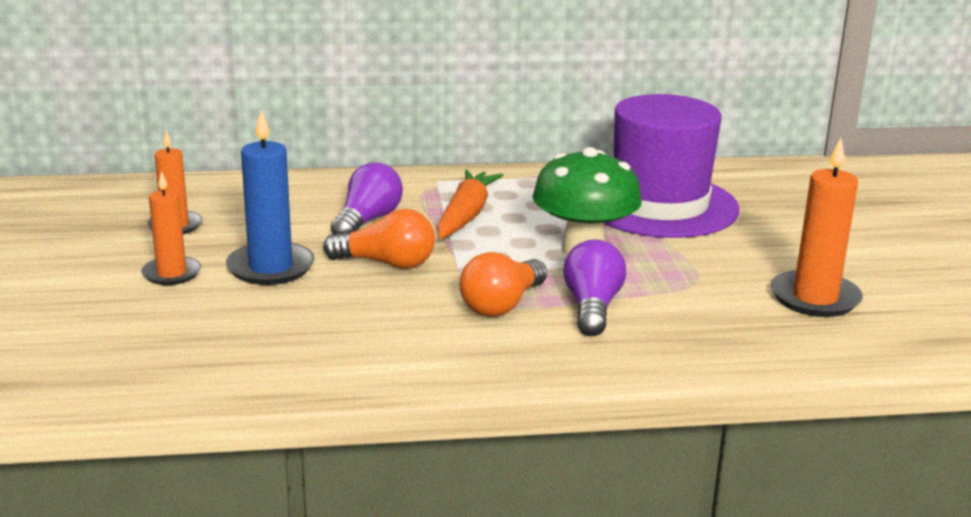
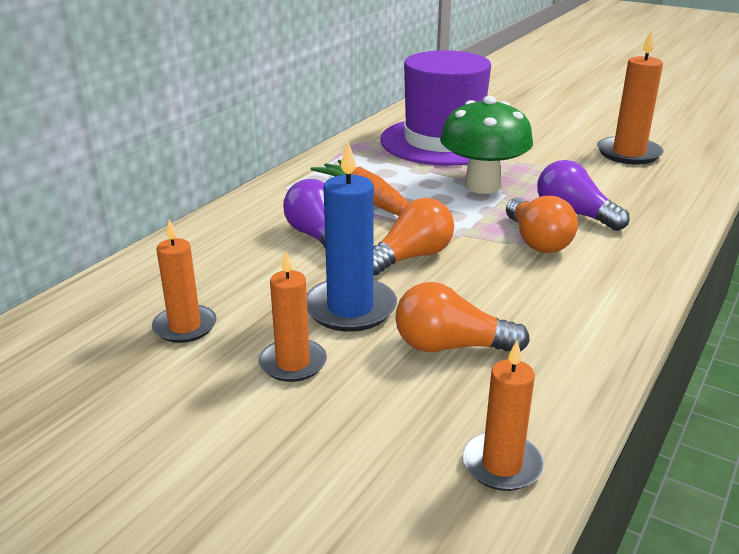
camera: 50 degrees left, 5 degrees up
(127, 379) = (502, 465): none -> orange candle
(262, 319) = (451, 346): none -> orange light bulb

